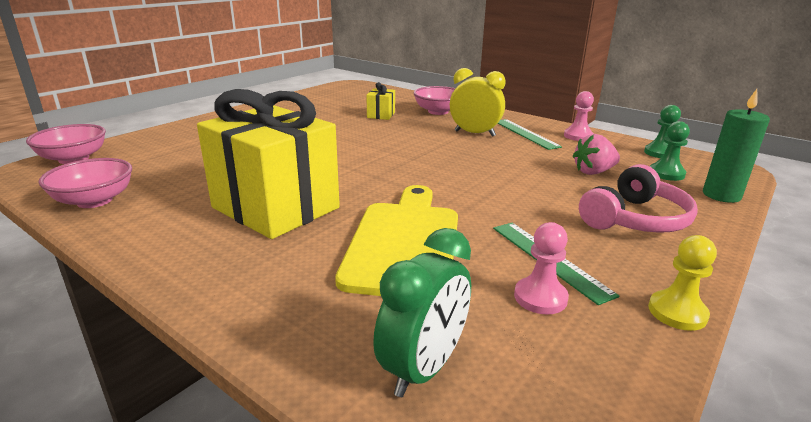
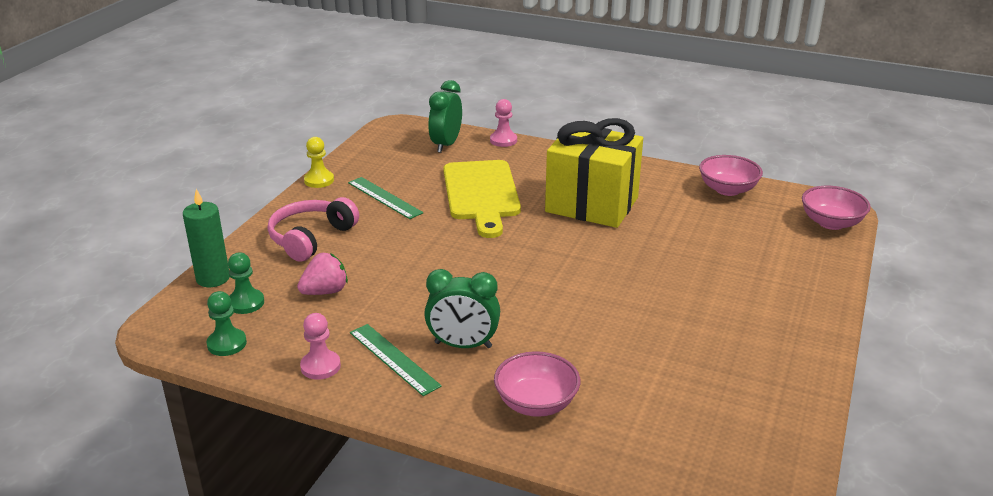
camera: 165 degrees right, 5 degrees up
(381, 115) = (616, 372): yellow gift -> none
(474, 133) = (463, 345): yellow clock -> green clock
(540, 297) = (392, 177): pink pawn -> pink pawn (503, 140)

